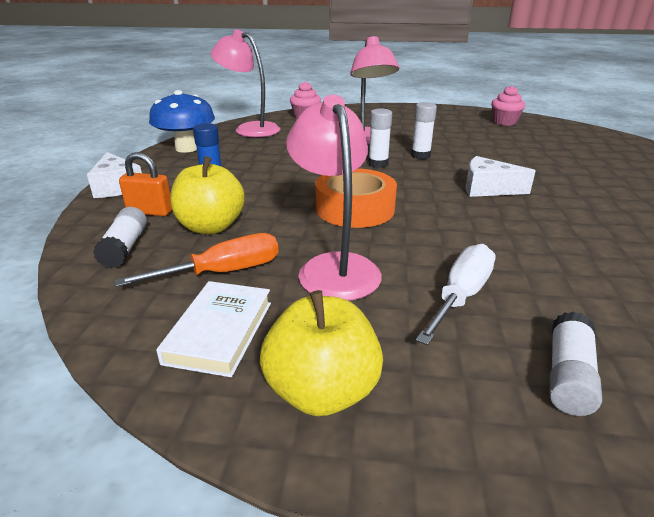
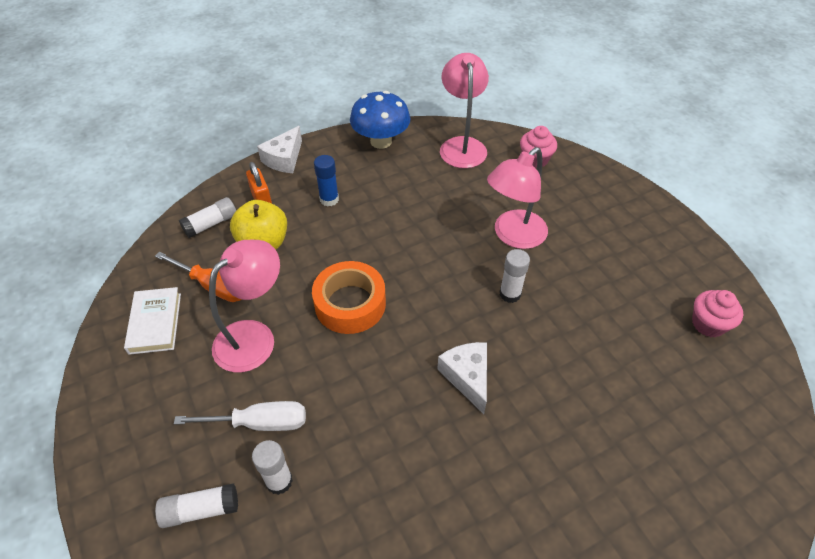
camera: 55 degrees right, 20 degrees up
(220, 332) = (155, 323): white book -> white book turned 75 degrees counterclockwise
(322, 391) = (130, 394): yellow apple -> none
(378, 164) = (458, 273): white glue stick -> white glue stick (279, 481)

